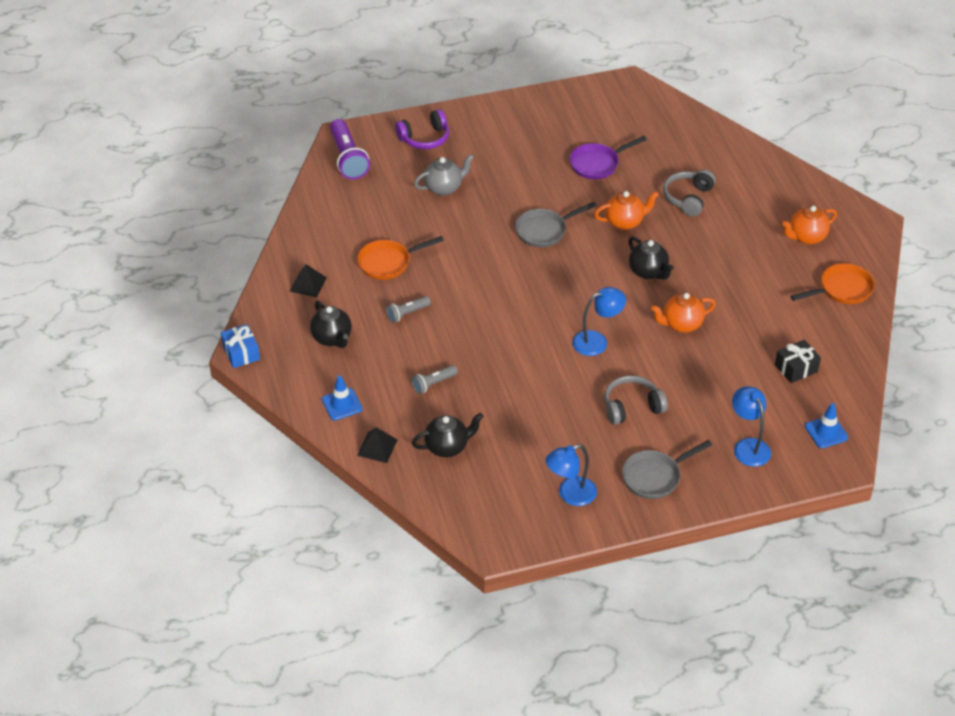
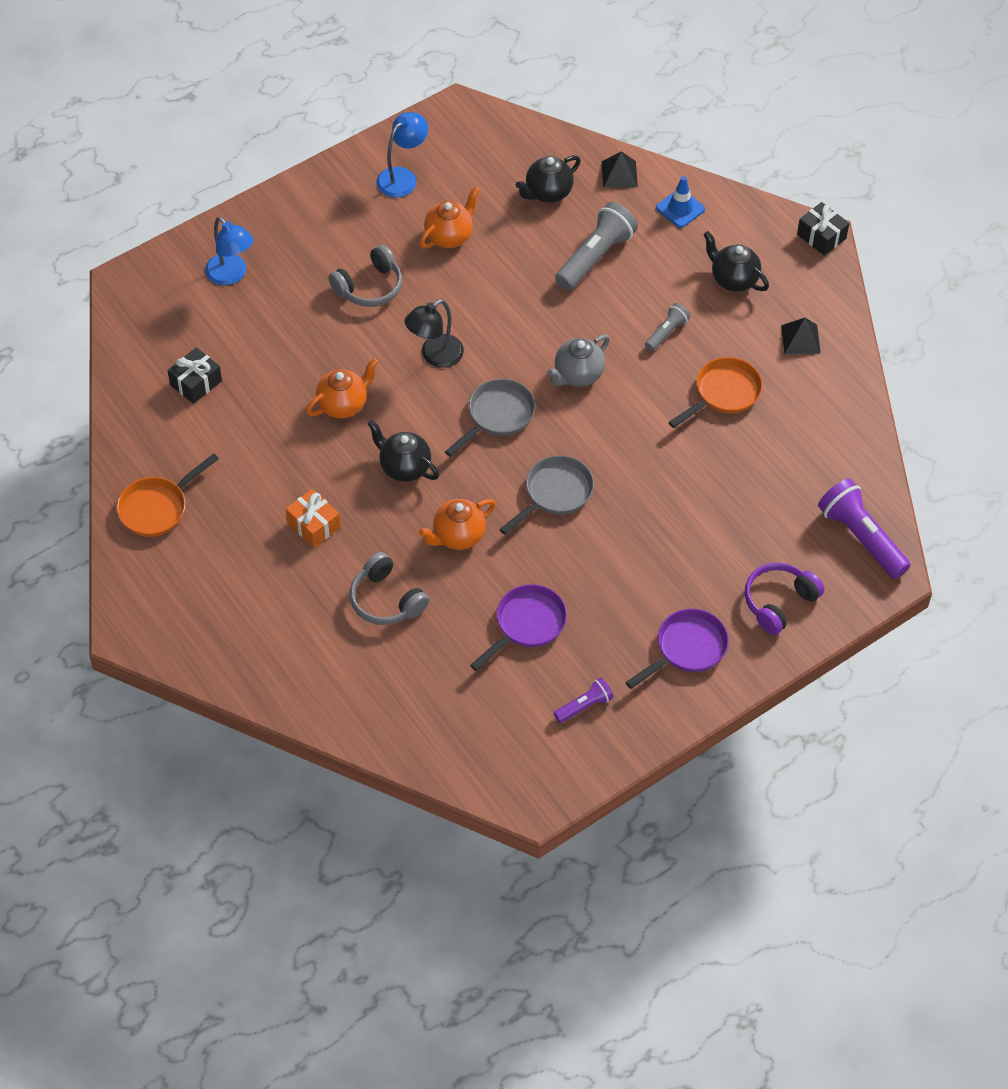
camera: 160 degrees right, 10 degrees up
(241, 353) = (821, 236): blue gift -> black gift
(433, 384) = (595, 256): grey flashlight -> grey flashlight, size x1.86
(444, 188) = (712, 525): grey teapot -> grey teapot (578, 375)
(498, 129) = (687, 649): none -> purple pan
(578, 117) = (584, 706): none -> purple flashlight
(597, 341) = (435, 356): blue lamp -> black lamp
(655, 476) = (322, 217): grey pan -> grey pan (497, 416)
(688, 198) = (386, 600): grey headphones -> grey headphones turned 135 degrees clockwise
(727, 252) = (313, 525): none -> orange gift
(806, 237) = (215, 578): orange teapot -> orange teapot (449, 236)
(826, 432) = (149, 313): blue traffic cone -> none

